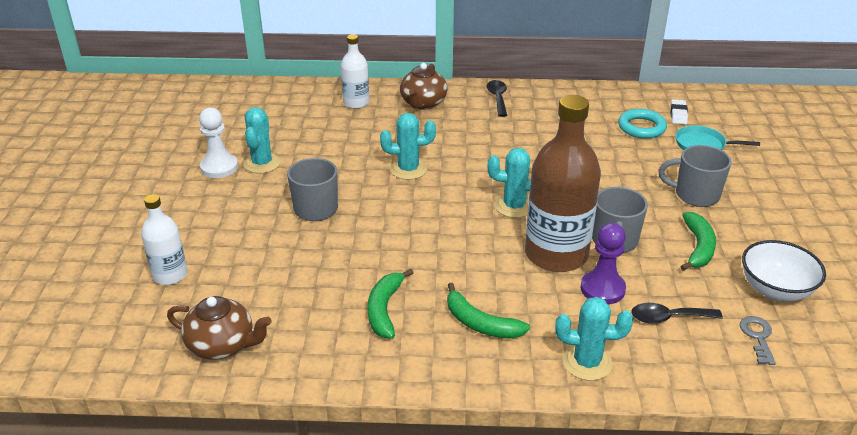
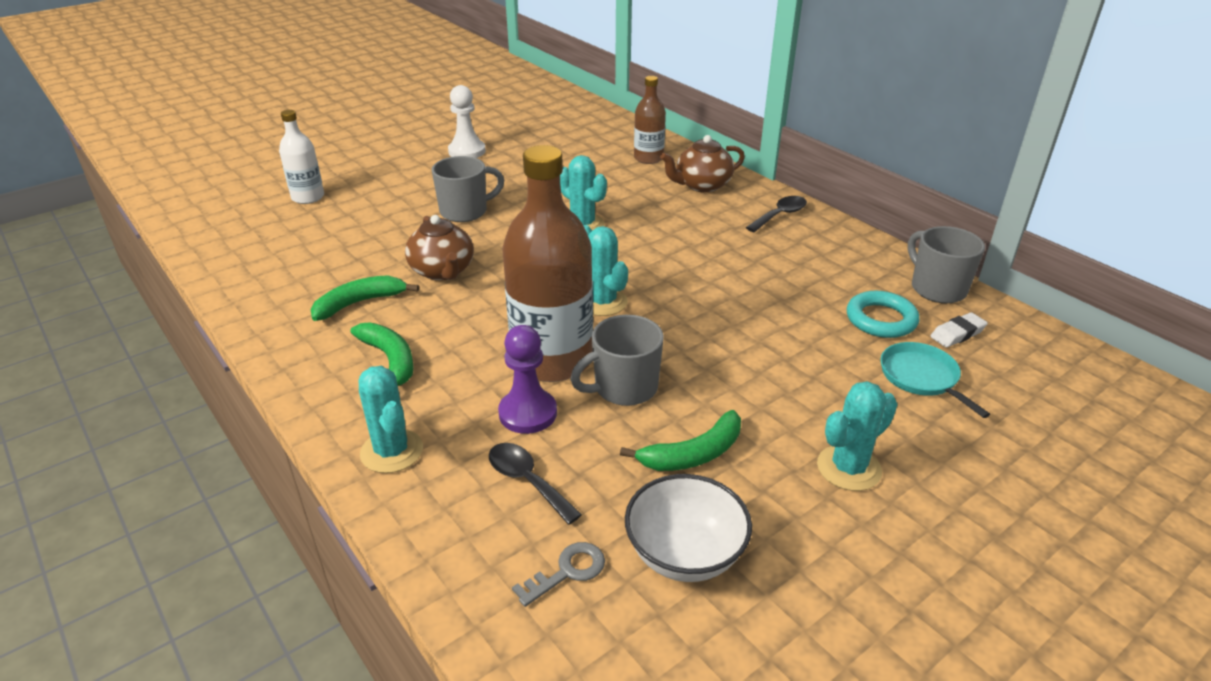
camera: 50 degrees right, 0 degrees up
(222, 345) = (244, 254): brown teapot -> brown teapot (442, 271)
(262, 163) = (496, 163): turquoise cactus -> turquoise cactus (849, 468)
(356, 103) = (648, 158): white bottle -> brown bottle
(480, 323) = (390, 360): green banana -> green banana turned 150 degrees clockwise
(695, 195) = (800, 412): grey mug -> grey mug (936, 288)

